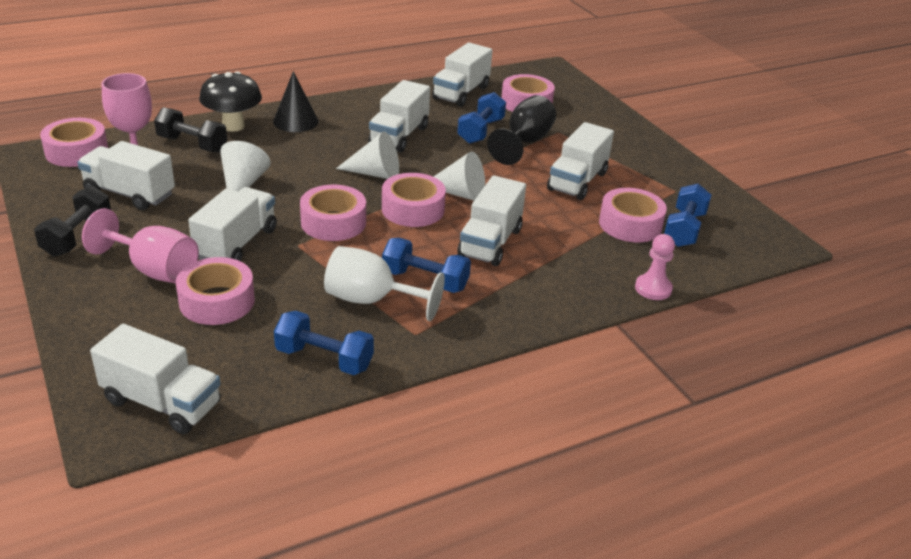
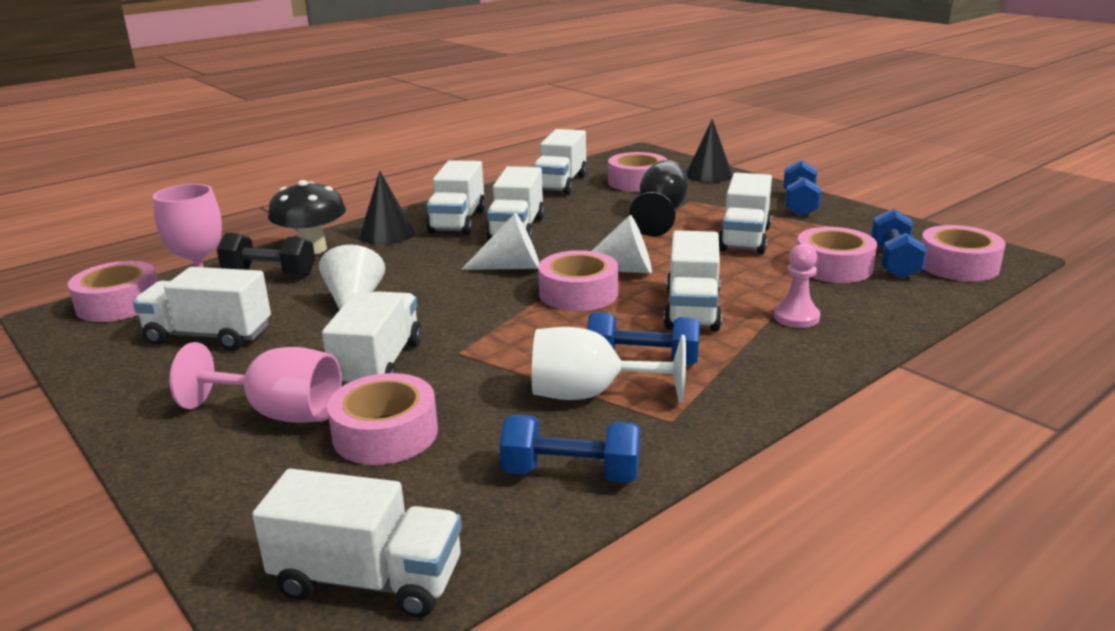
camera: 10 degrees left, 10 degrees down
(77, 236) = (154, 394): black dumbbell -> none
(333, 222) = (490, 322): pink tape -> pink tape (958, 265)
(357, 119) = (458, 221): none -> white truck
(481, 131) = (605, 212): blue dumbbell -> blue dumbbell (799, 204)
(593, 106) = (709, 175): none -> black cone
(653, 288) = (911, 322): pink pawn -> pink pawn (796, 317)

